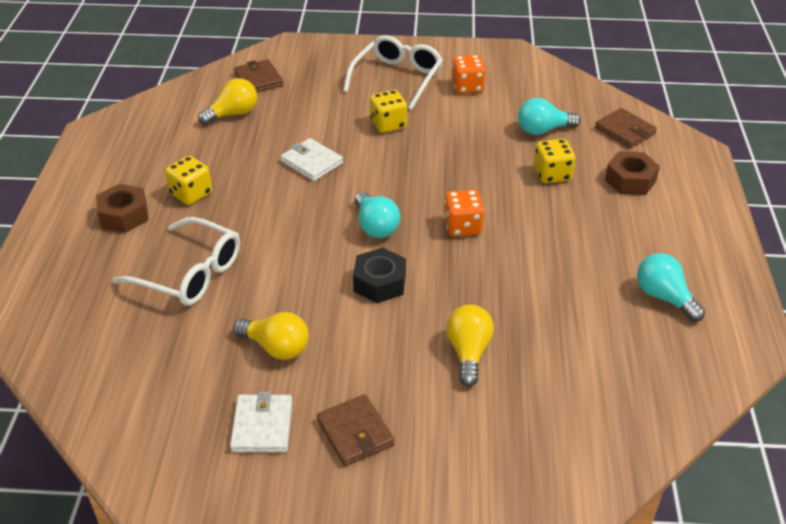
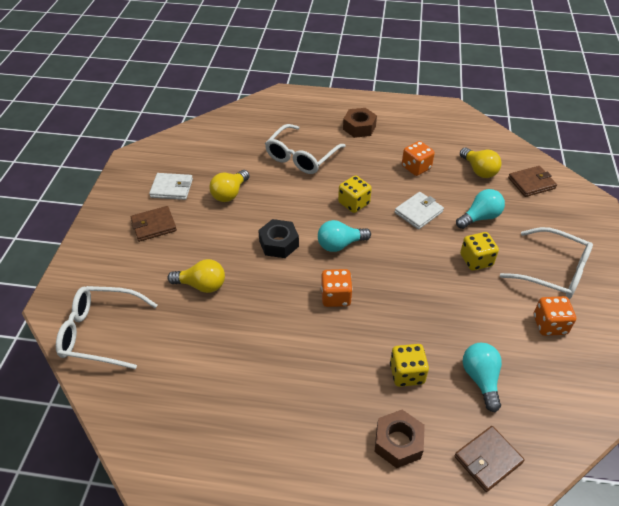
camera: 95 degrees right, 5 degrees up
(191, 193) = (380, 154): yellow dice -> yellow dice (354, 203)
(224, 163) = (416, 167): none -> orange dice
(576, 450) = (100, 332): none -> white glasses
(664, 297) = (230, 428): turquoise light bulb -> turquoise light bulb (480, 217)

